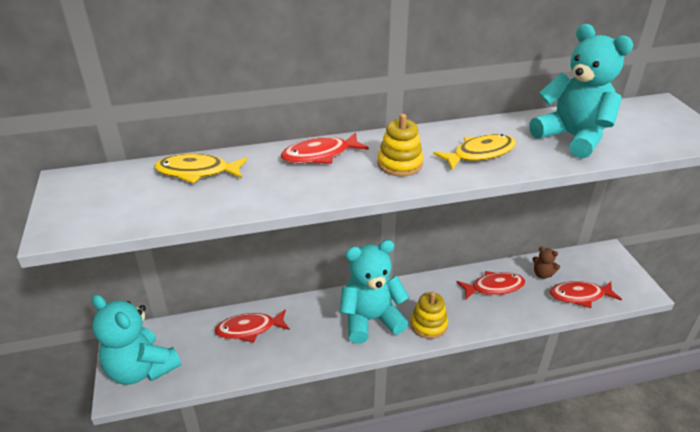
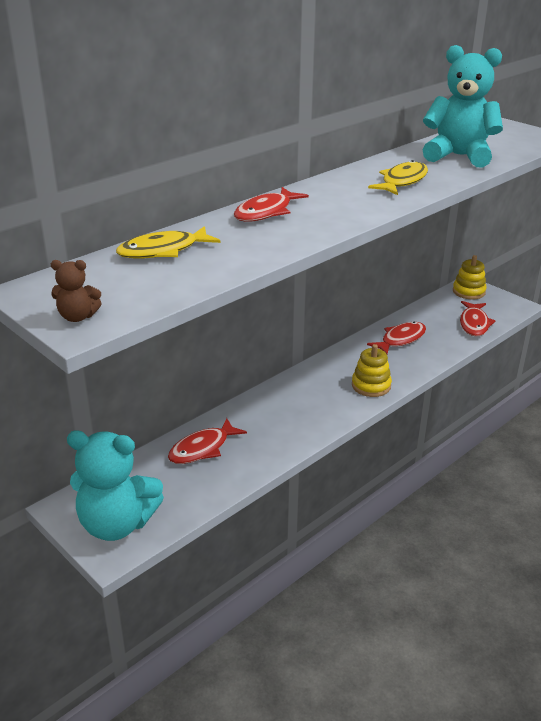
camera: 30 degrees left, 5 degrees down
(371, 320) = (315, 399): turquoise teddy bear -> none
(400, 164) = (346, 202): yellow stacking toy -> yellow stacking toy (468, 292)
(542, 274) = (431, 317): brown teddy bear -> brown teddy bear (77, 317)
(579, 296) = (474, 324): red fish -> red fish turned 45 degrees counterclockwise

